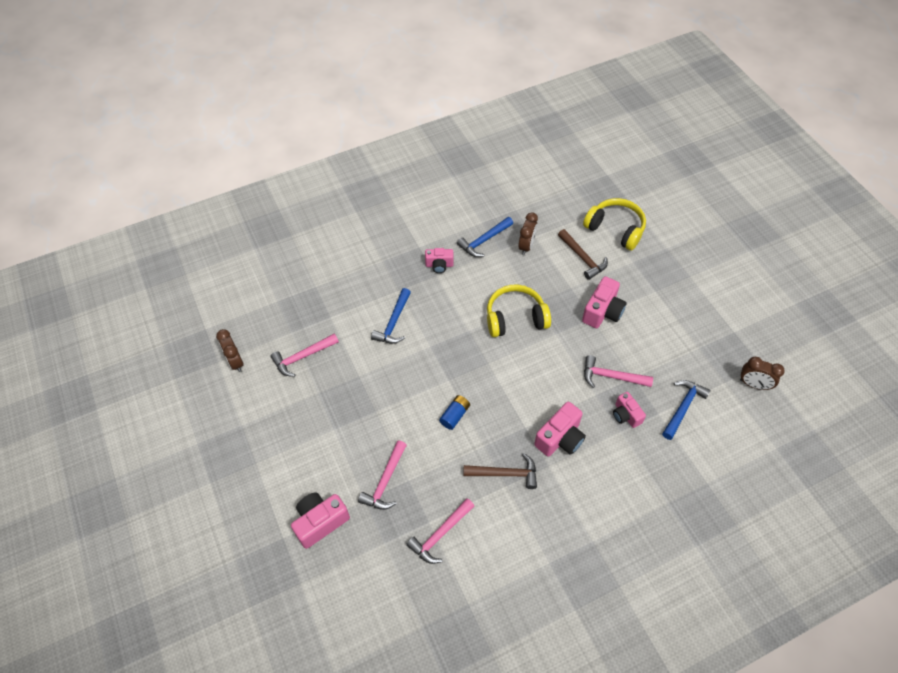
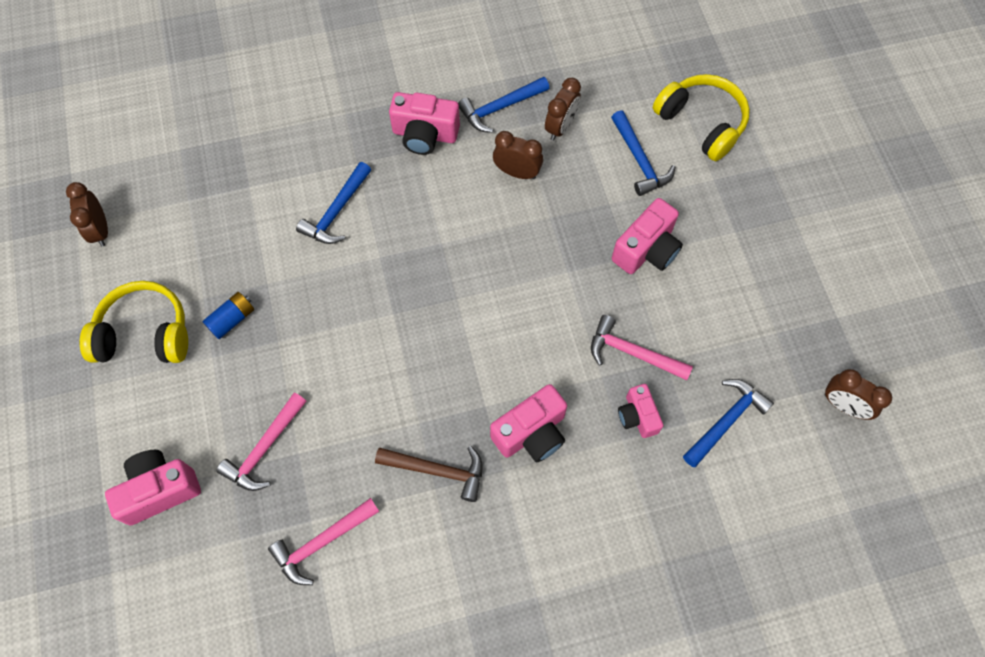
camera: 10 degrees right, 10 degrees up
(302, 357) = (195, 240): pink hammer -> none
(439, 265) = (425, 135): pink camera -> pink camera, size x1.57
(455, 415) = (388, 369): blue battery -> blue battery (232, 319)
(506, 278) = (517, 172): none -> brown clock
(515, 318) = (515, 236): yellow headphones -> yellow headphones (144, 333)
(582, 258) = (639, 160): brown hammer -> blue hammer

